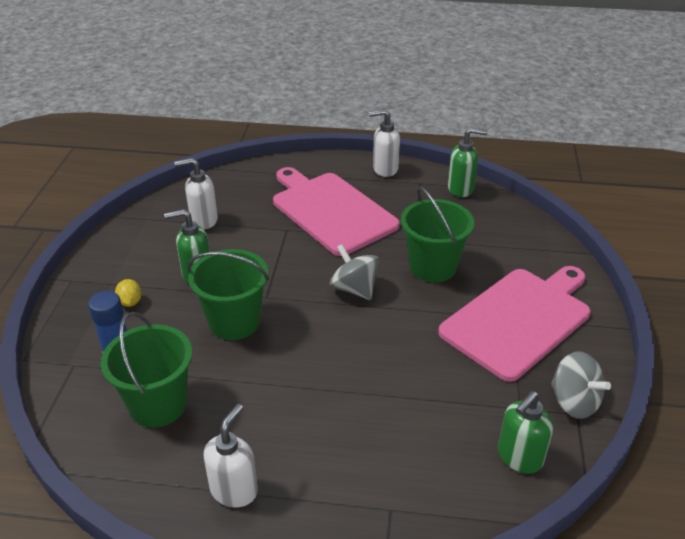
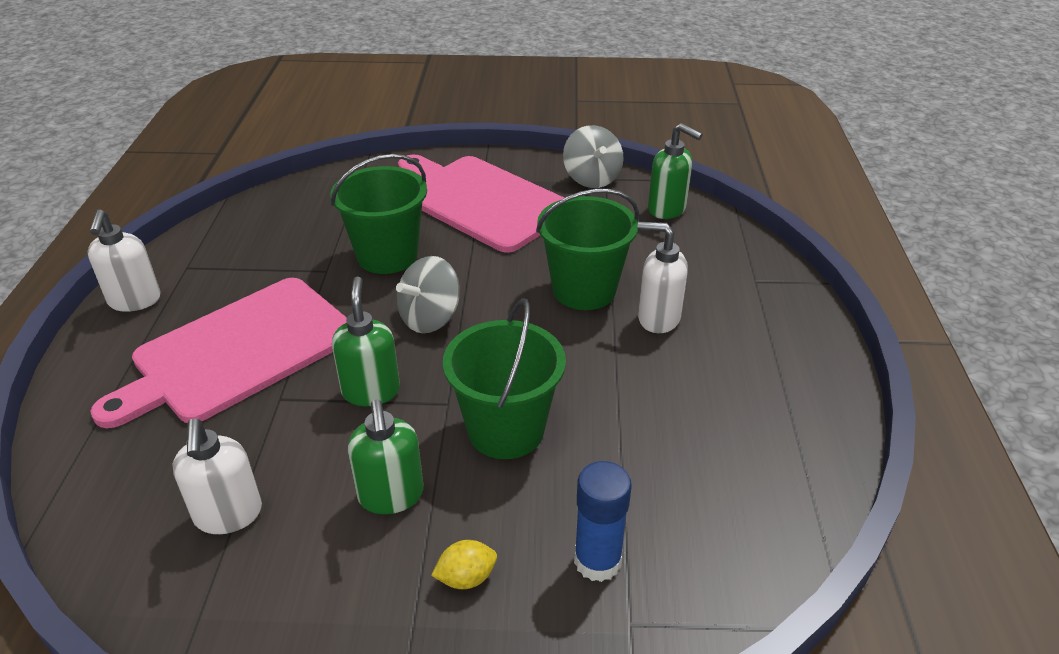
camera: 95 degrees left, 0 degrees up
(158, 405) = (683, 486): green bucket -> green bucket (584, 290)
(234, 490) = (783, 390): white soap dispenser -> white soap dispenser (657, 318)
(461, 189) = (215, 232): green soap dispenser -> green soap dispenser (371, 391)
(574, 402) = (592, 178): grey spinning top -> grey spinning top turned 120 degrees clockwise

